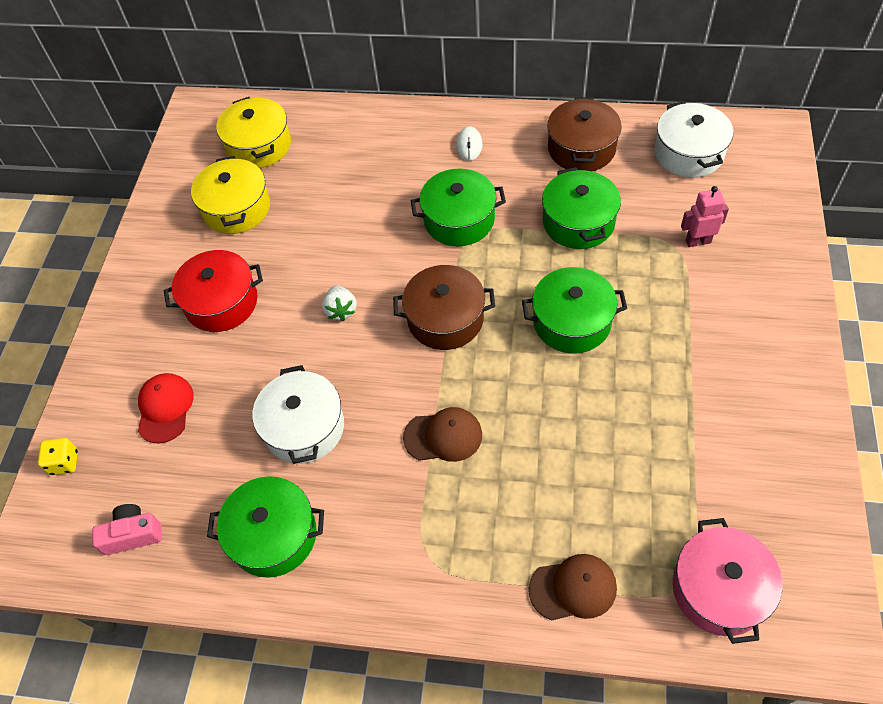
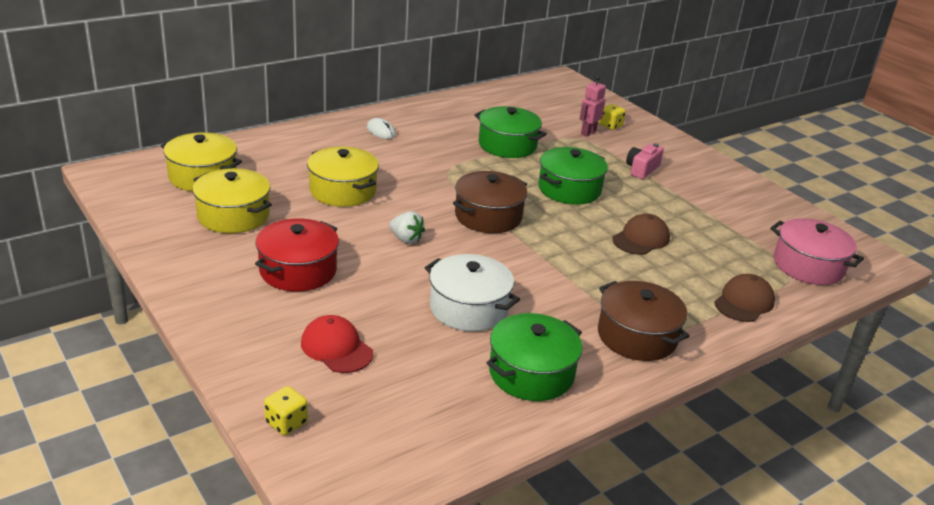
camera: 50 degrees left, 25 degrees down
(133, 534) = (418, 431): pink camera -> pink camera (642, 169)
(351, 218) = (343, 191): none -> yellow pot
(443, 436) = (570, 271): brown cap -> brown cap (641, 239)
(459, 220) = (427, 167): green pot -> none
(581, 148) = (460, 113): brown pot -> brown pot (637, 336)
(688, 153) = (528, 98): white pot -> none
(741, 241) = (610, 125): none -> yellow dice

